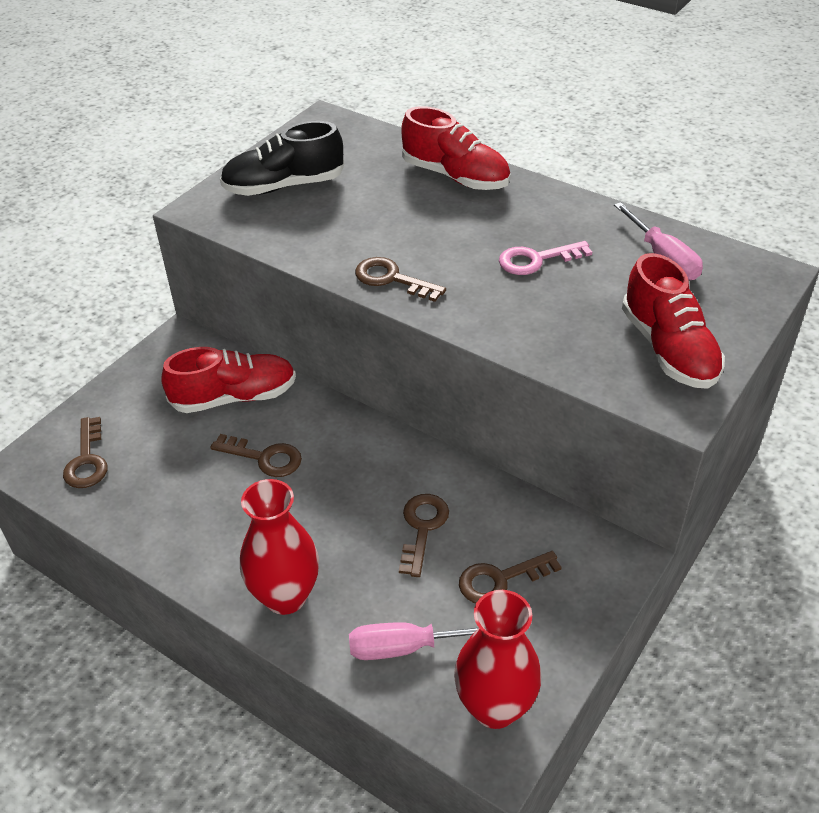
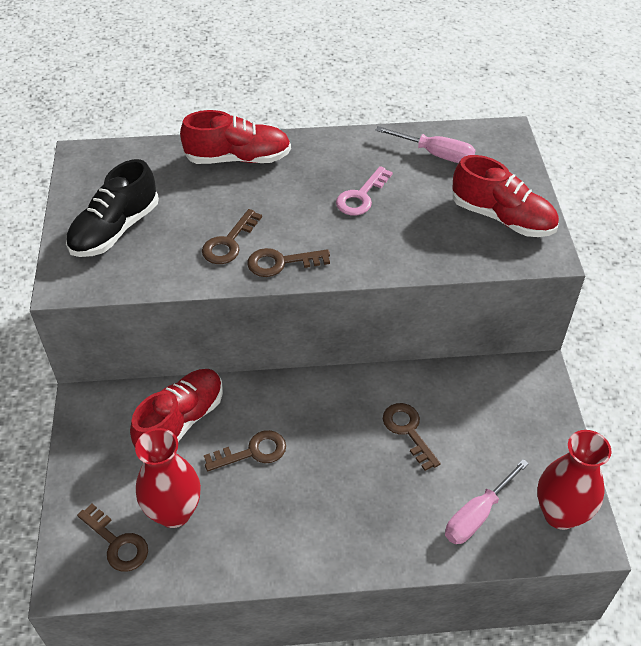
camera: 40 degrees left, 5 degrees up
(285, 596) = (370, 538): red vase -> red vase (174, 512)
(500, 580) = (486, 433): brown key -> brown key (229, 243)

